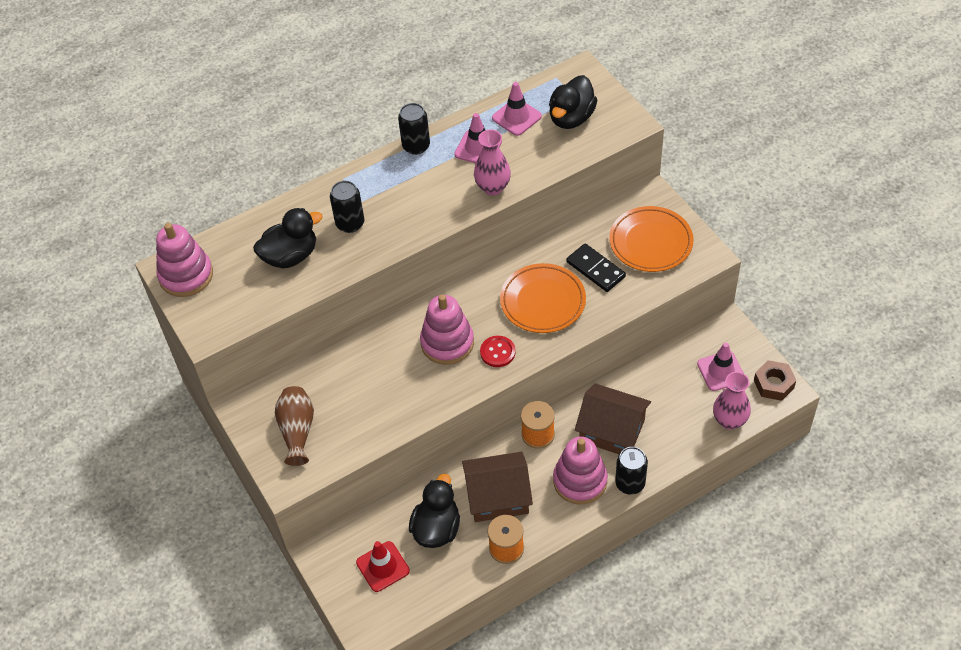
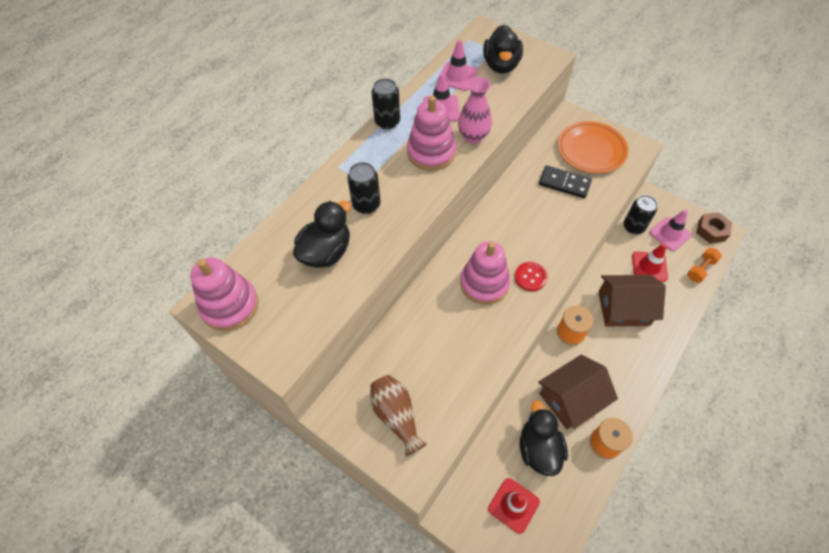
camera: 25 degrees left, 5 degrees up
(543, 301) = (540, 222): orange plate -> none
(580, 481) = (625, 359): pink stacking toy -> pink stacking toy (431, 152)
(630, 483) = (664, 347): black can -> black can (633, 227)
(671, 398) = (649, 266): none -> red traffic cone
(729, 420) = (700, 269): pink vase -> orange dumbbell

